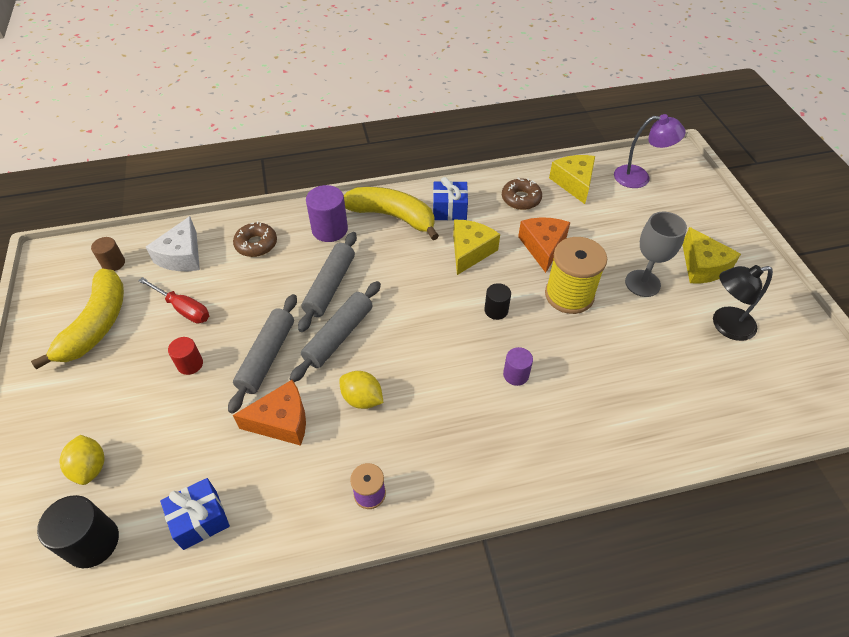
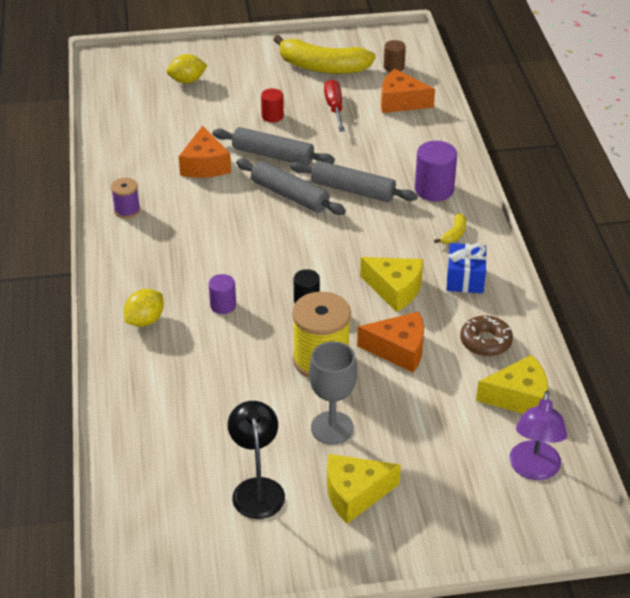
camera: 95 degrees right, 10 degrees down
(93, 542) = (129, 89): black cylinder -> none
(182, 256) = (400, 102): white cheese -> orange cheese
(183, 309) = (334, 108): red screwdriver -> red screwdriver turned 135 degrees clockwise
(200, 519) = (131, 131): blue gift -> none
(256, 244) = (414, 143): brown donut -> none
(362, 399) = (217, 208): yellow lemon -> yellow lemon (145, 320)
(392, 216) = (454, 234): yellow banana -> yellow banana, size x0.41

